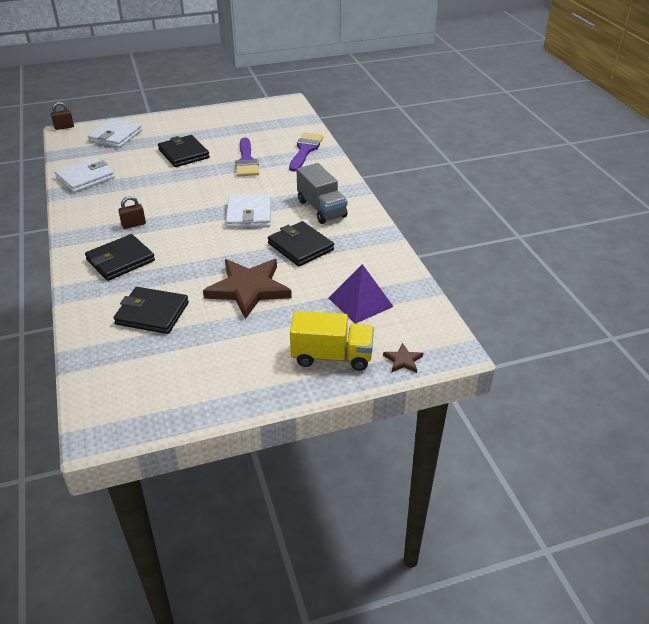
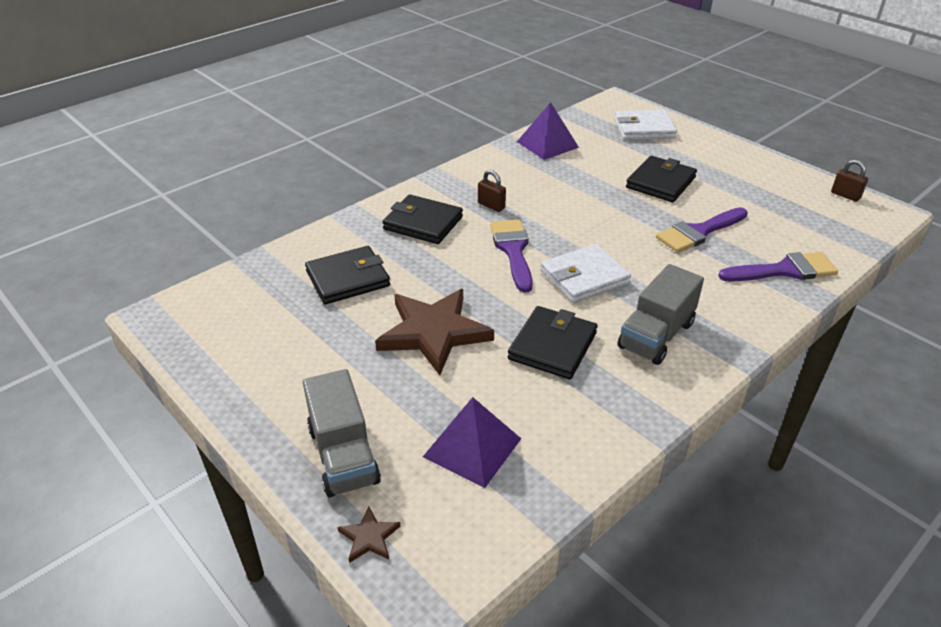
camera: 65 degrees right, 0 degrees up
(64, 127) = (624, 95): brown padlock -> brown padlock (845, 195)
(85, 178) = (547, 144): white wallet -> purple pyramid
(152, 313) = (348, 279): black wallet -> black wallet turned 75 degrees clockwise
(194, 232) = (513, 250): none -> purple brush
(332, 356) = (343, 455): yellow truck -> grey truck

